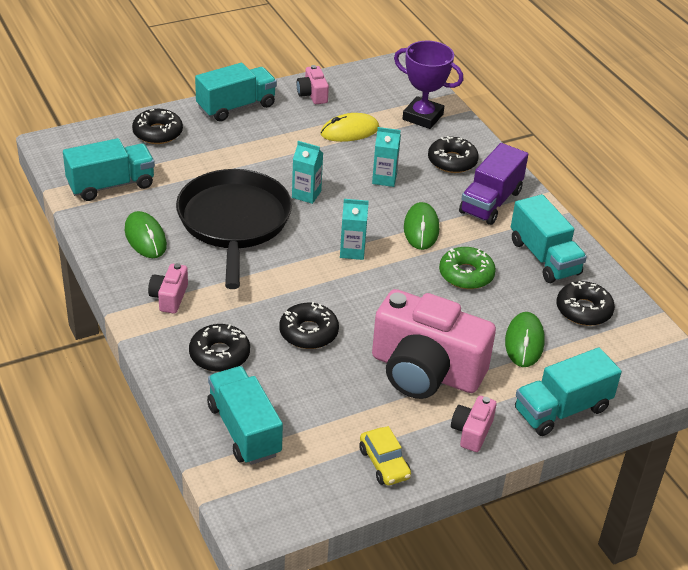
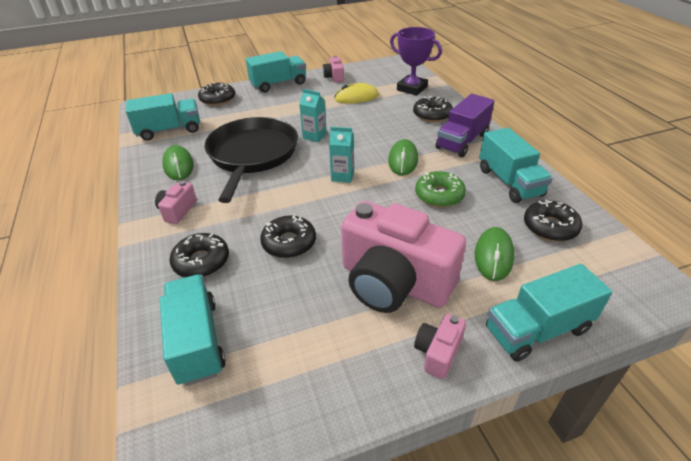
camera: 10 degrees right, 0 degrees up
(384, 179) = (377, 126): turquoise carton -> none
(384, 463) = (336, 389): yellow car -> none

